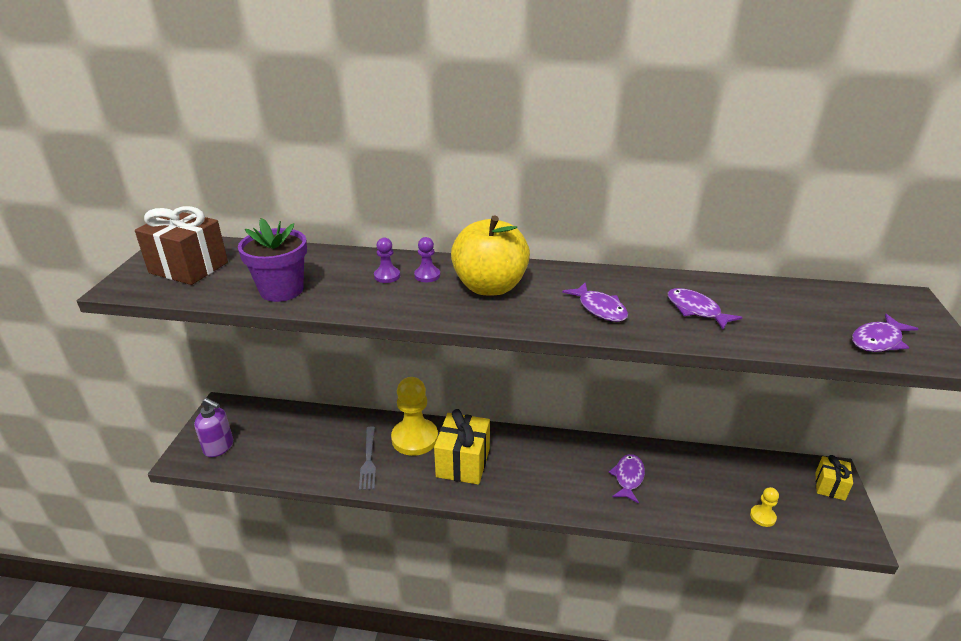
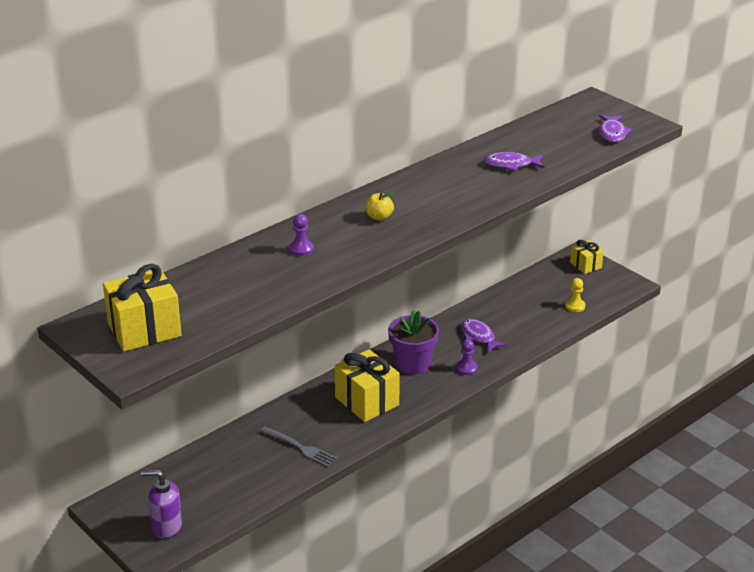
camera: 50 degrees left, 0 degrees up
(189, 268) = (144, 330): brown gift -> yellow gift
(219, 447) = (166, 526): purple soap dispenser -> purple soap dispenser turned 150 degrees counterclockwise
(281, 290) = (254, 299): purple flower pot -> purple flower pot (413, 364)
(414, 438) = (307, 412): yellow pawn -> none
(427, 275) = (326, 233): purple pawn -> purple pawn (466, 368)
(490, 287) = (379, 217): yellow apple -> yellow apple, size x0.41
(600, 308) = (463, 193): purple fish -> none

